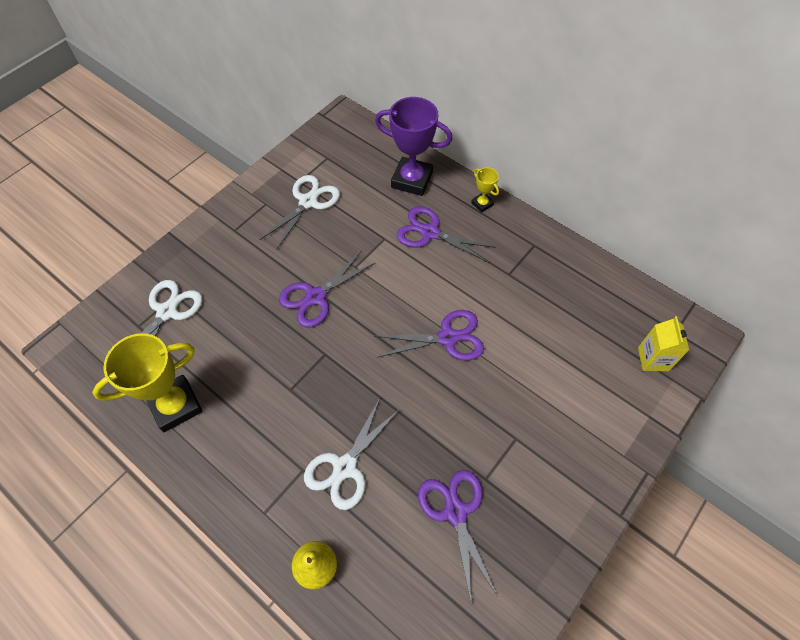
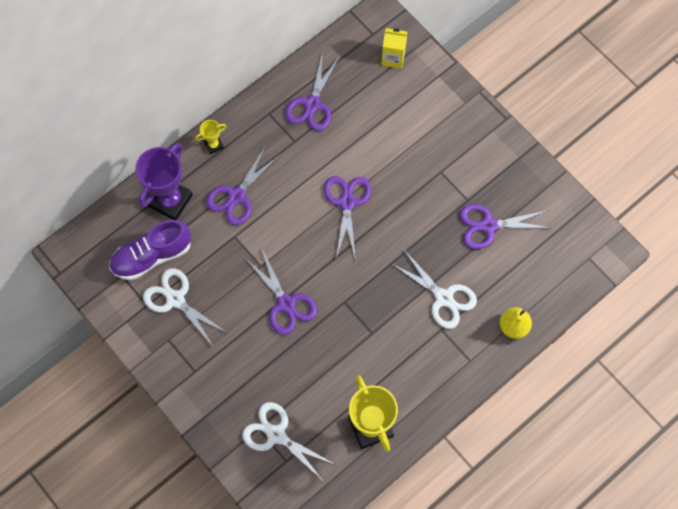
camera: 80 degrees left, 10 degrees up
(350, 176) = (152, 256): none -> purple shoe
(559, 284) = (312, 104): none -> purple scissors

